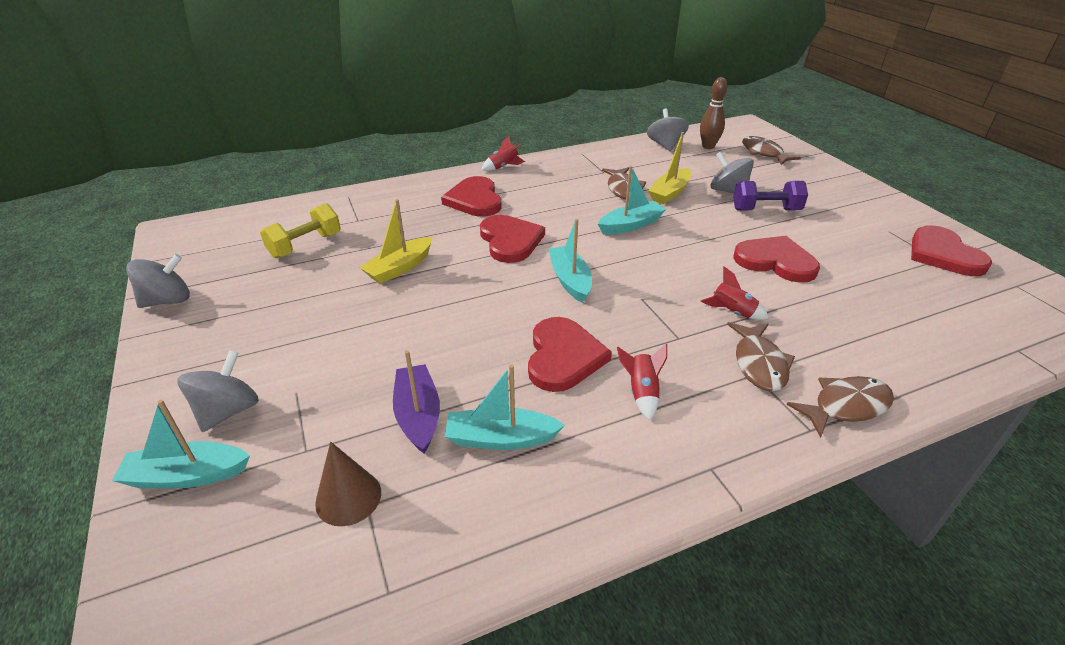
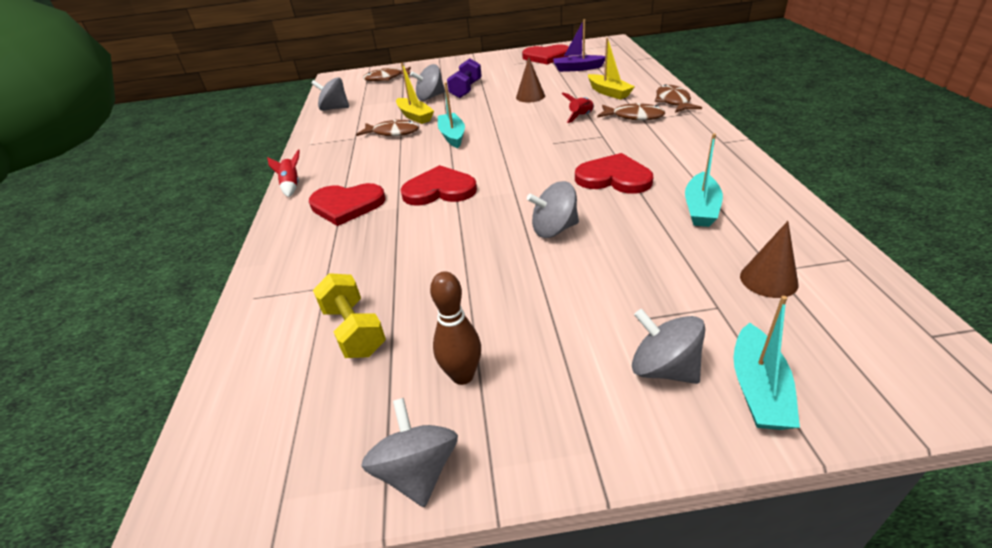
camera: 70 degrees left, 0 degrees up
(399, 268) = (450, 255): yellow boat -> yellow boat (609, 92)
(418, 415) = (674, 245): purple boat -> purple boat (577, 68)
(444, 323) = (554, 229): none -> grey spinning top
(570, 280) = (517, 167): turquoise boat -> none
(641, 392) = (656, 154): red rocket -> none
(708, 146) = (355, 94): brown bowling pin -> brown bowling pin (462, 375)
(775, 261) = (530, 96): red heart -> brown cone

